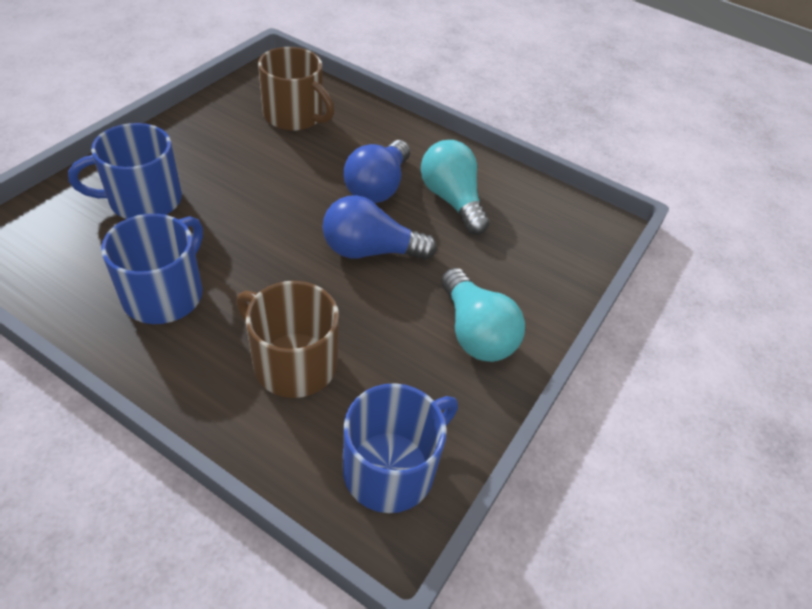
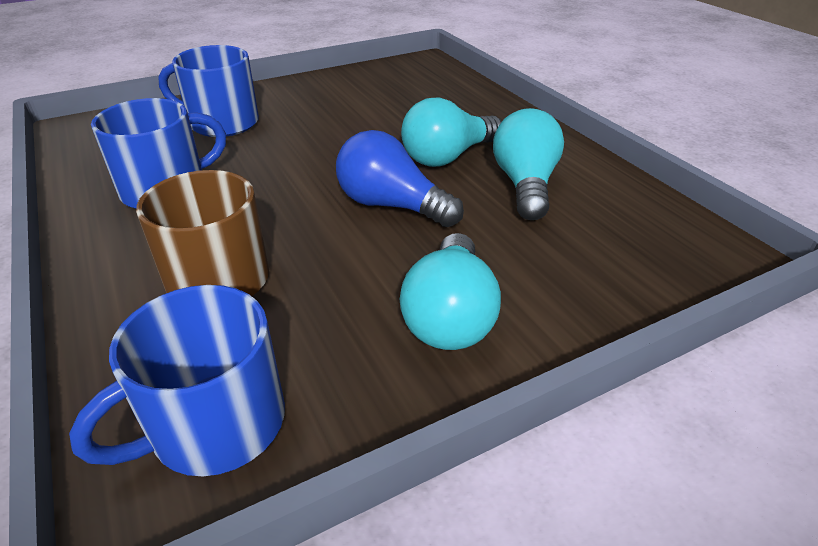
camera: 35 degrees right, 10 degrees down
(294, 116) = (412, 92): brown mug -> none
(377, 187) = (447, 157): blue light bulb -> turquoise light bulb
(391, 468) = (215, 424): blue mug -> blue mug turned 150 degrees clockwise

